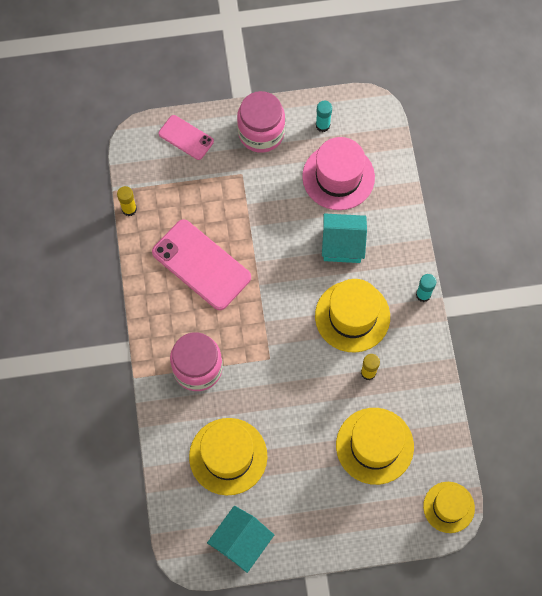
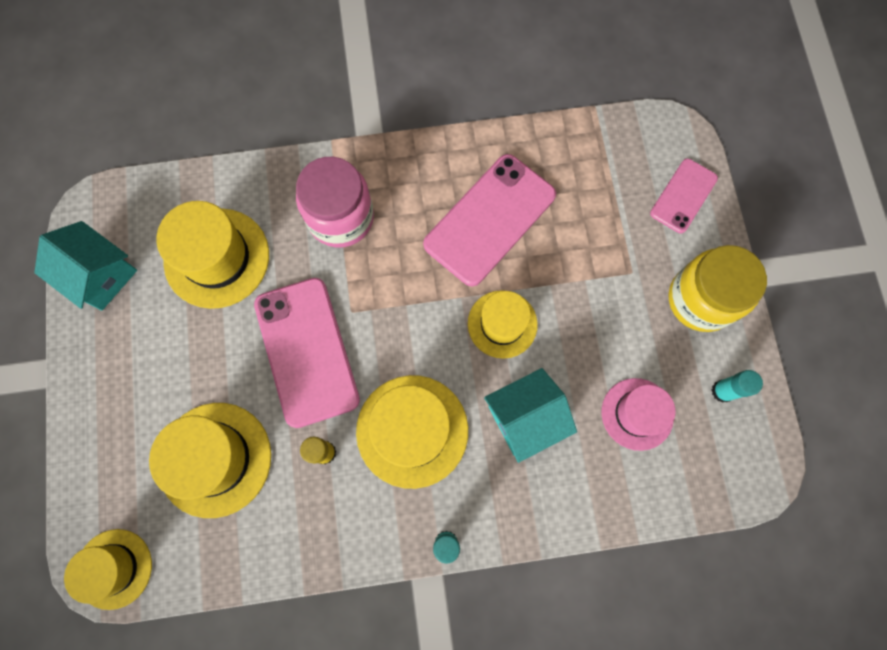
camera: 90 degrees right, 5 degrees up
(129, 209) = (569, 126): yellow glue stick -> none
(261, 133) = (701, 299): pink jar -> yellow jar
(278, 258) = (502, 324): none -> yellow hat
(298, 388) = (306, 351): none -> pink phone
(338, 177) = (637, 414): pink hat -> pink hat, size x0.65
(342, 245) = (525, 418): turquoise house -> turquoise house turned 60 degrees clockwise

